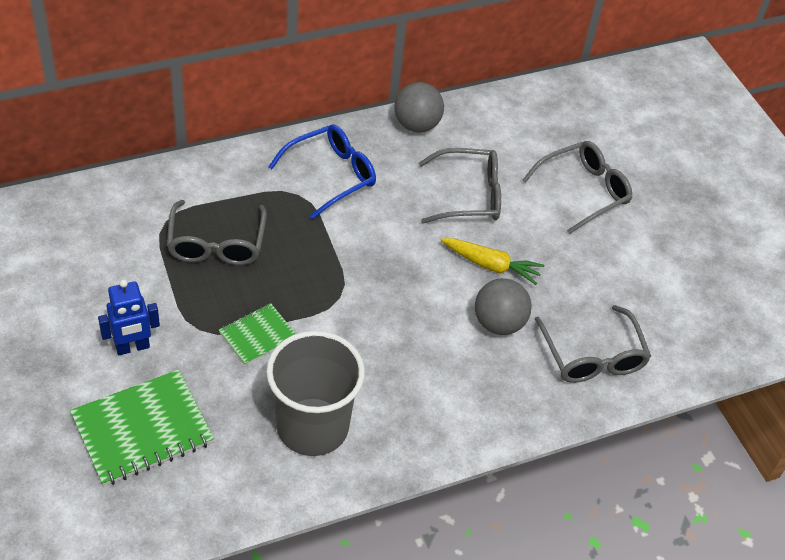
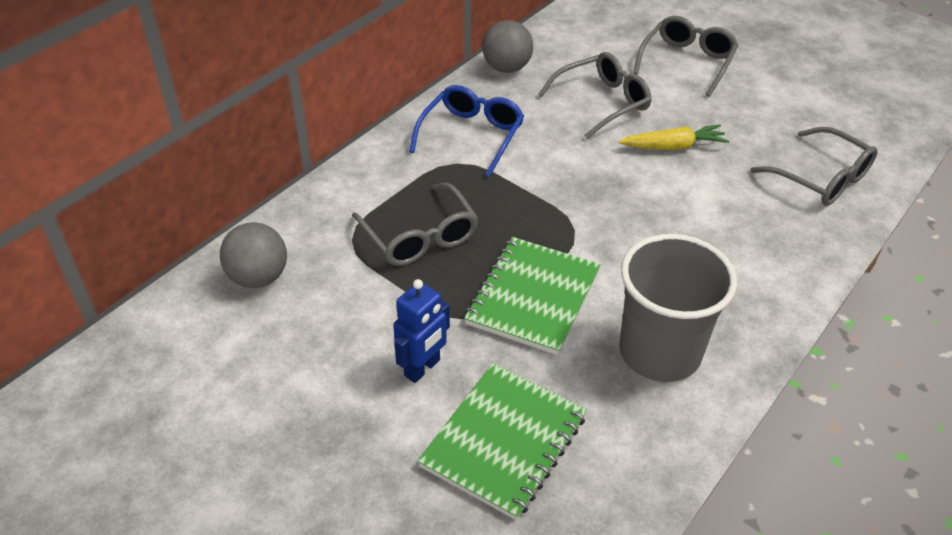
camera: 25 degrees left, 5 degrees down
(258, 335) = (533, 297): green notebook -> green notebook, size x1.76
(498, 323) = (725, 188): grey ball -> grey ball (258, 277)

